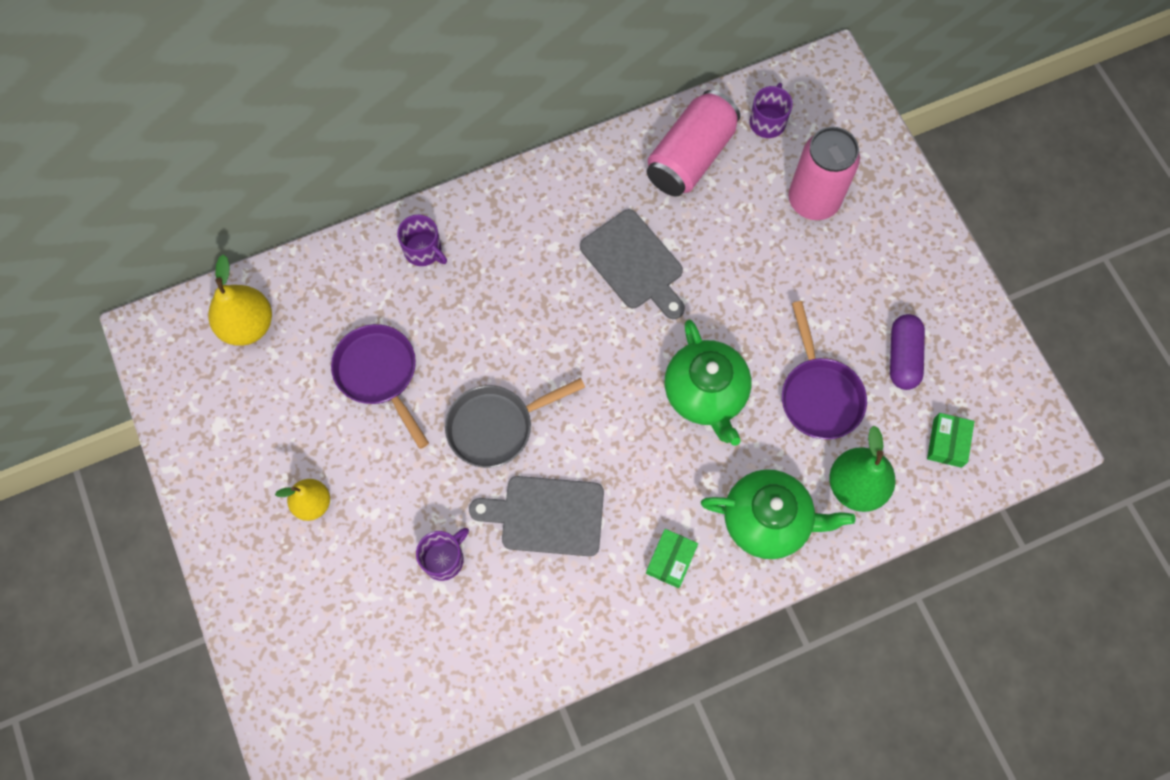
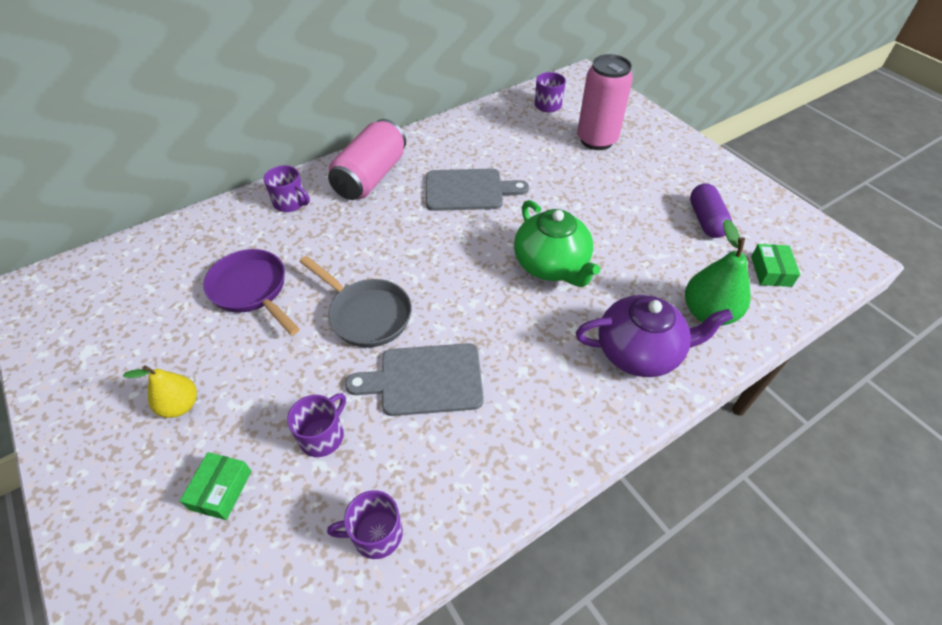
camera: 10 degrees left, 20 degrees down
(247, 325) = (127, 271): yellow pear -> none
(483, 660) = (376, 534): none -> purple mug
(496, 426) = (366, 314): grey pan -> grey pan turned 105 degrees counterclockwise
(634, 263) = (468, 190): grey cutting board -> grey cutting board turned 45 degrees counterclockwise
(671, 560) = (558, 400): green box -> green box (221, 490)
(690, 157) = (497, 127): pink can -> pink can (371, 177)
(767, 520) = (639, 352): green teapot -> purple teapot
(819, 395) = (648, 253): purple pan -> none

